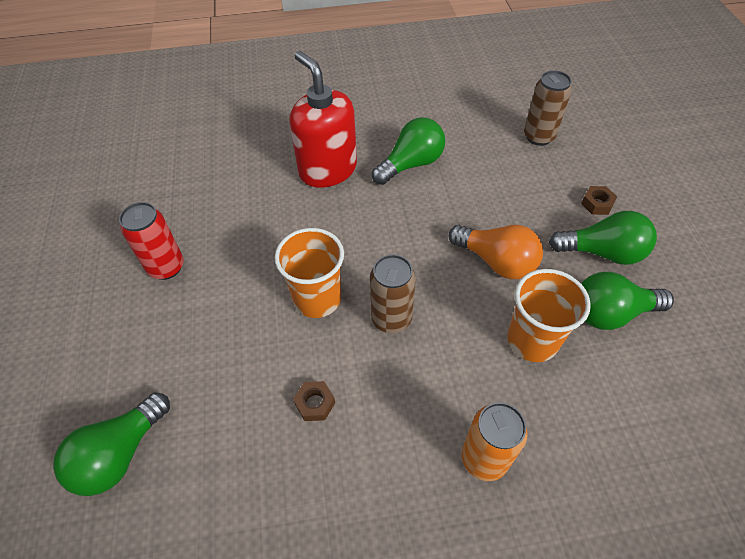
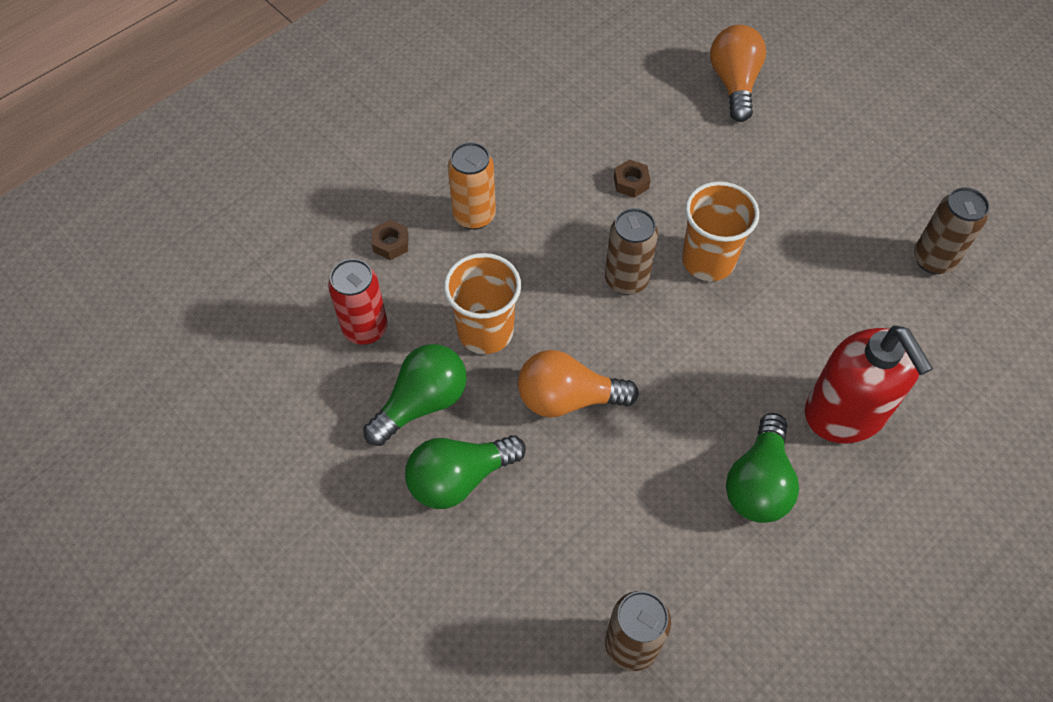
camera: 145 degrees right, 5 degrees up
(120, 454) = (734, 84): green light bulb -> orange light bulb
(166, 267) = (871, 211): red can -> red can (365, 329)
(172, 216) = (933, 260): none -> brown can
(327, 169) = (845, 413): red soap dispenser -> red soap dispenser turned 45 degrees clockwise
(597, 204) = (495, 555): brown nut -> brown nut (391, 244)

